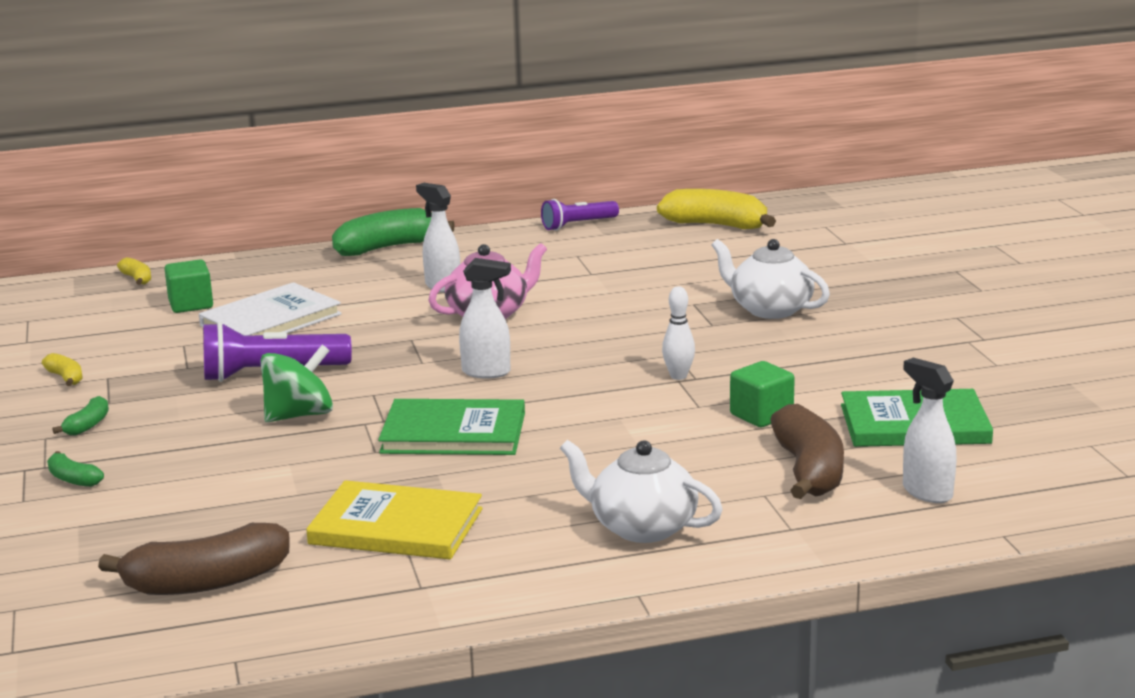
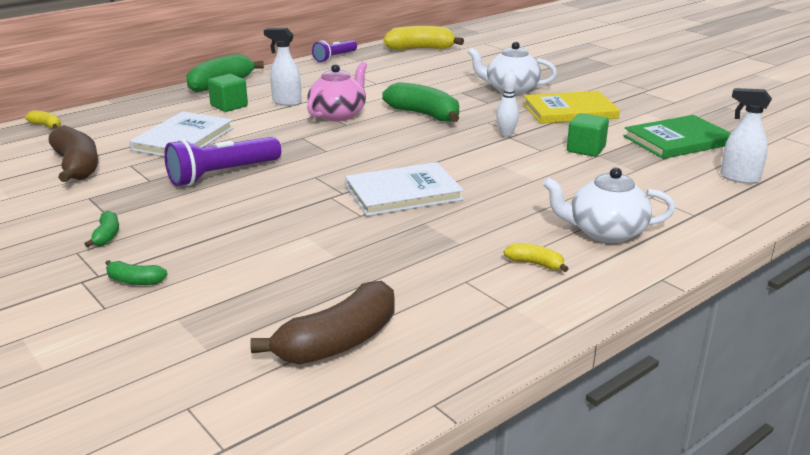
camera: 25 degrees left, 5 degrees up
(66, 378) = (52, 203): yellow banana -> yellow banana (535, 264)
(191, 305) = (108, 137): green cube -> green cube (229, 106)
(299, 415) = (275, 199): green spinning top -> none
(396, 527) = (439, 266): yellow book -> yellow book (569, 111)
(453, 433) = (403, 193): green book -> white book
(487, 372) = (379, 150): white spray bottle -> none
(601, 331) = (424, 115): none -> green banana
(809, 471) = (657, 177): brown banana -> brown banana (77, 166)

